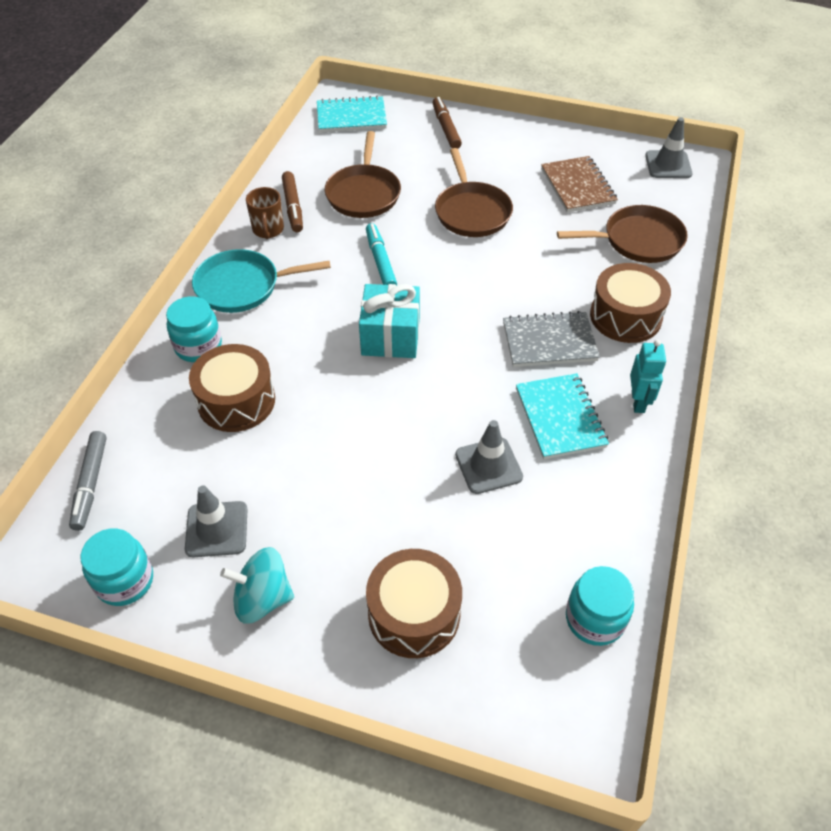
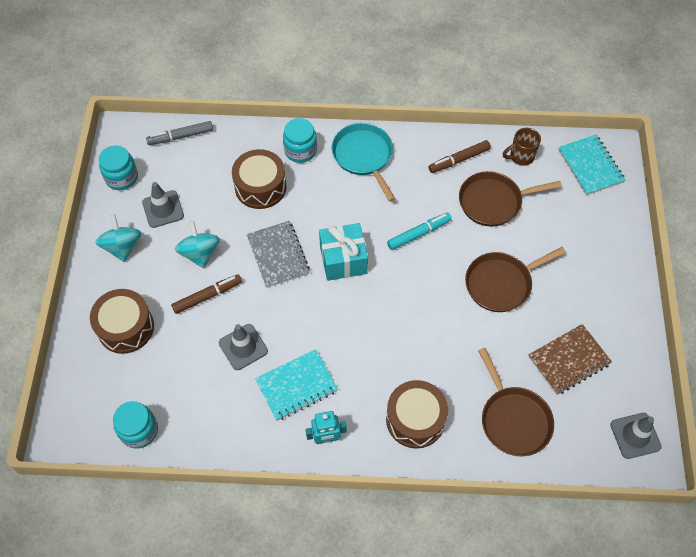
camera: 75 degrees right, 10 degrees up
(268, 230) = (427, 152): brown mug -> brown mug (520, 156)
(317, 492) = (200, 253): none -> turquoise spinning top
(446, 128) = (607, 240): brown marker -> brown marker (207, 296)
(549, 341) = (370, 367): grey notebook -> grey notebook (278, 255)

